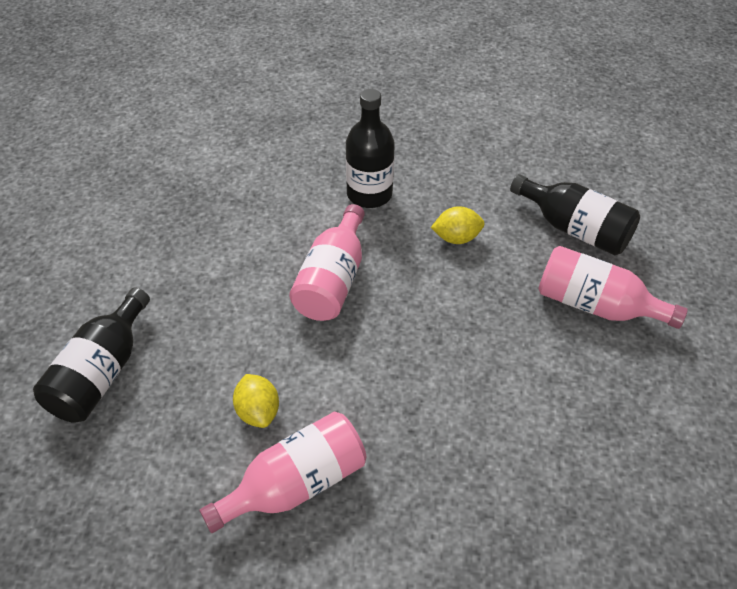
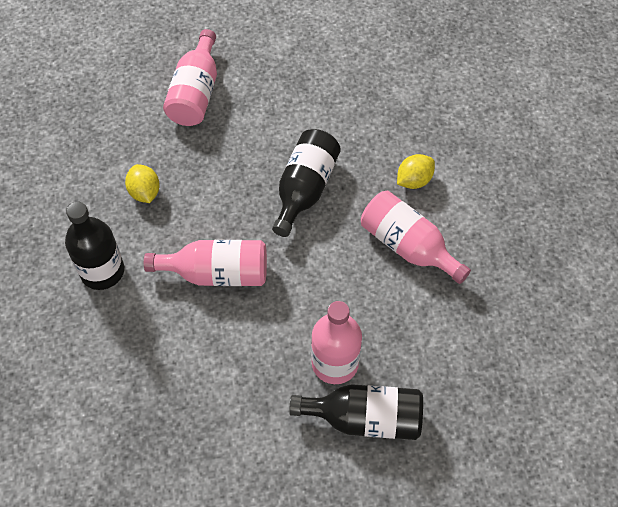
camera: 105 degrees left, 10 degrees up
(178, 361) = (335, 363): none -> pink bottle
(258, 411) = (360, 288): yellow lemon -> yellow lemon (414, 180)
(574, 229) = (115, 112): black bottle -> black bottle (305, 189)

